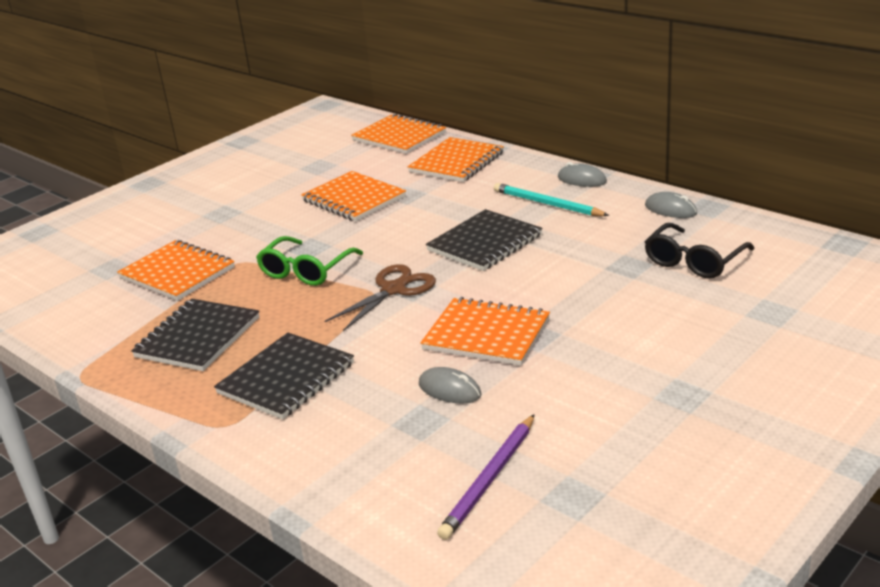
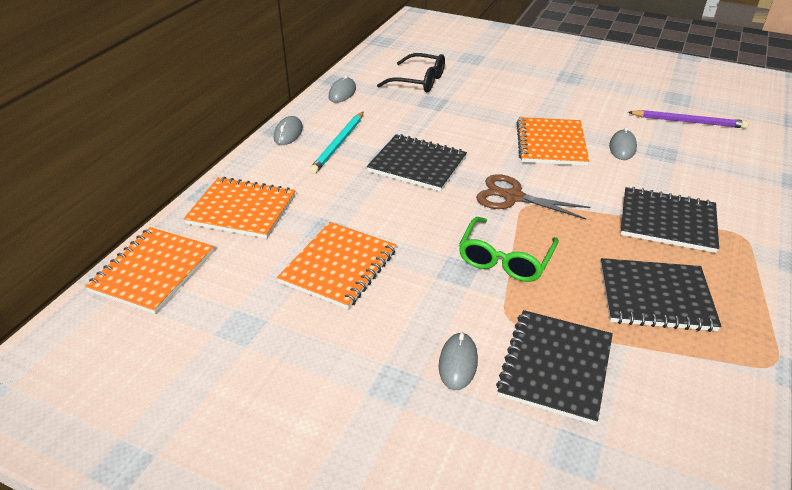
camera: 110 degrees left, 10 degrees up
(177, 273) = (555, 367): orange notebook -> black notebook
(217, 236) = (458, 363): none -> grey mouse
(306, 271) = (505, 259): green glasses -> green glasses turned 105 degrees clockwise

